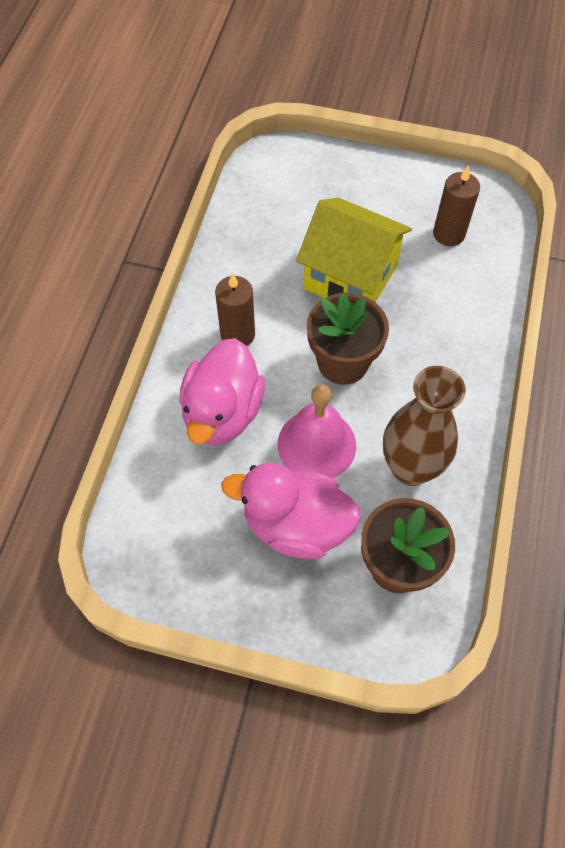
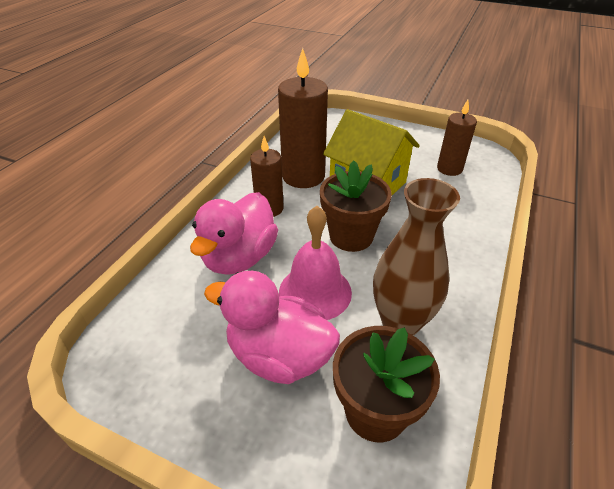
camera: 10 degrees right, 20 degrees down
(267, 273) = (303, 176): none -> brown candle

